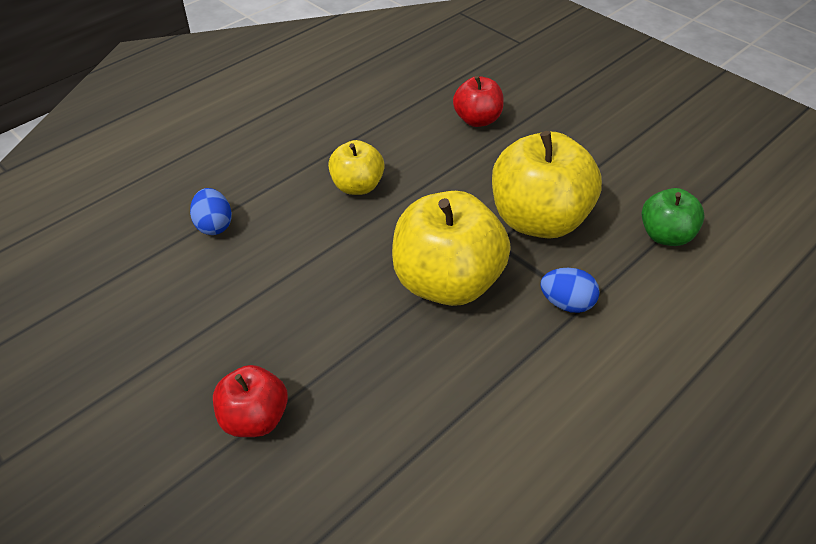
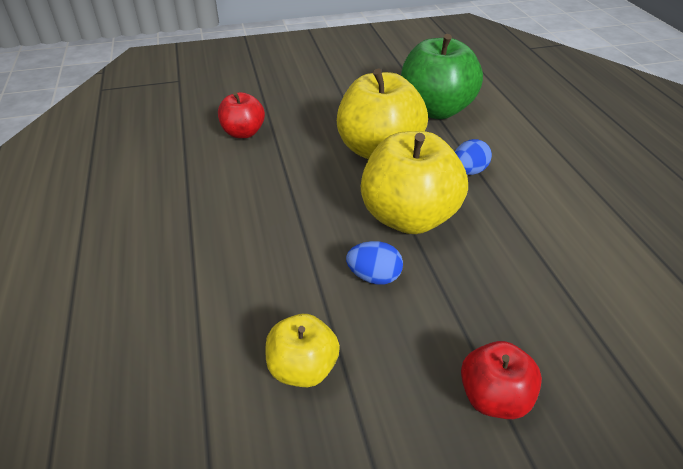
camera: 60 degrees left, 5 degrees down
(214, 225) = (209, 344): blue egg -> blue egg (374, 277)
(357, 186) = (254, 224): yellow apple -> yellow apple (303, 368)
(665, 235) = (435, 110): green apple -> green apple, size x1.82

